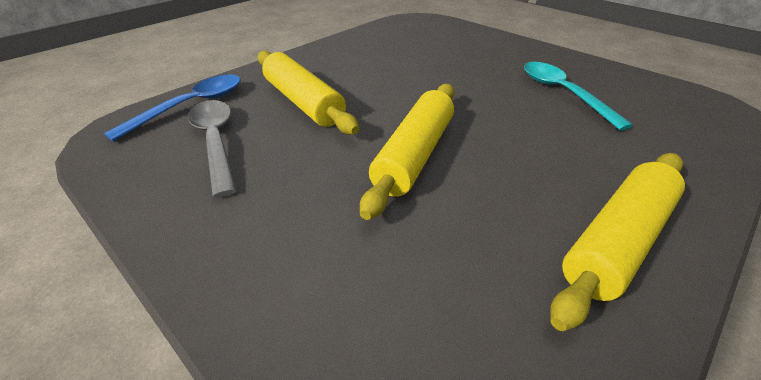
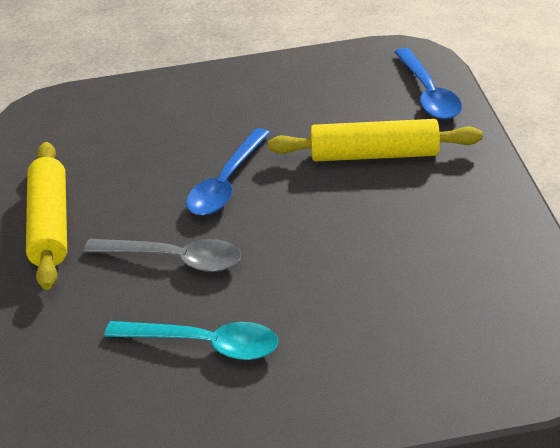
camera: 130 degrees right, 0 degrees up
(216, 141) = (351, 97): grey spoon -> grey spoon (175, 259)
(414, 155) = (226, 184): yellow rolling pin -> blue spoon

